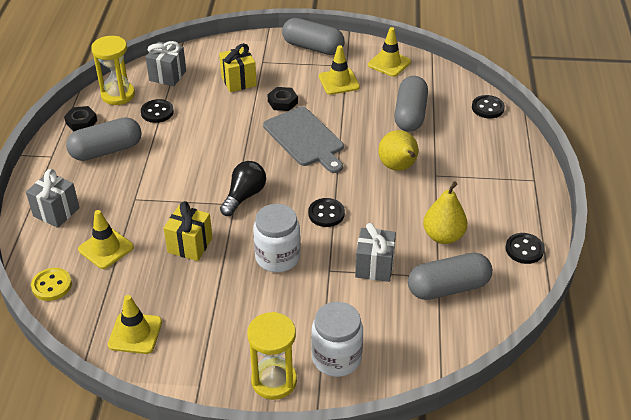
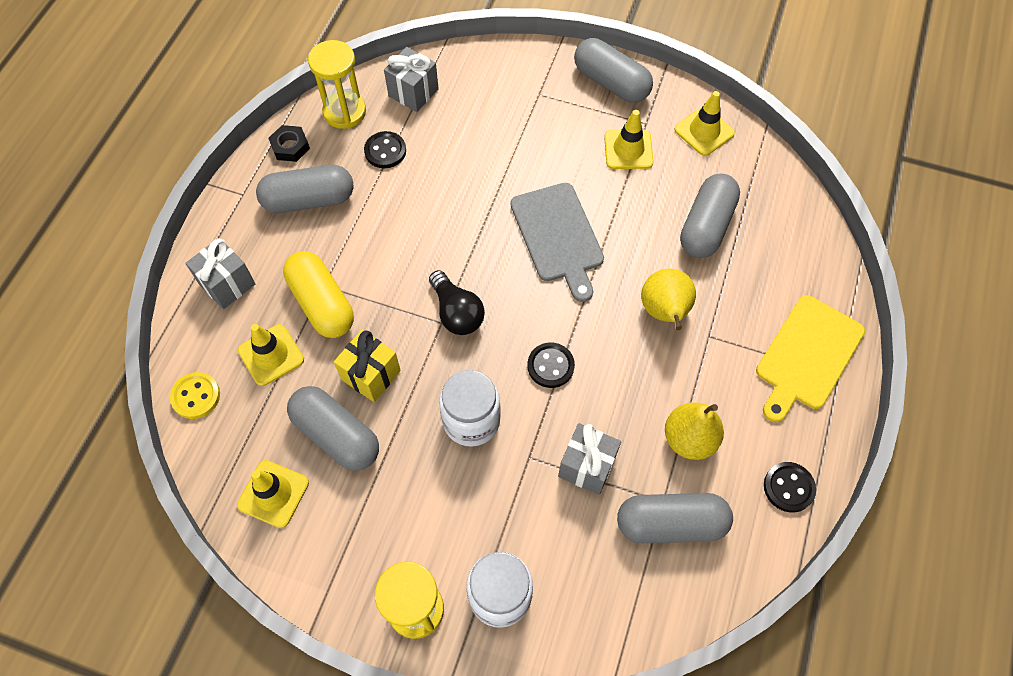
camera: 15 degrees right, 20 degrees up
(137, 210) = (322, 304): none -> yellow capsule
(174, 287) = (336, 435): none -> grey capsule
(238, 81) = (499, 121): yellow gift -> none
(244, 196) = (457, 313): black light bulb -> black light bulb turned 105 degrees clockwise
(282, 102) = (546, 168): black nut -> none
(487, 108) = (813, 238): black button -> none
(508, 173) = (807, 356): none -> yellow cutting board

